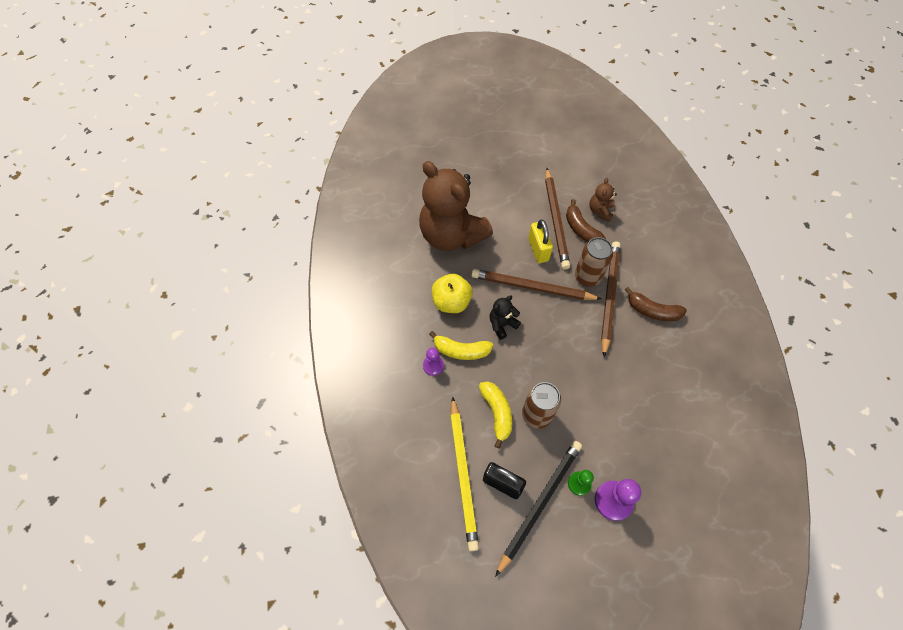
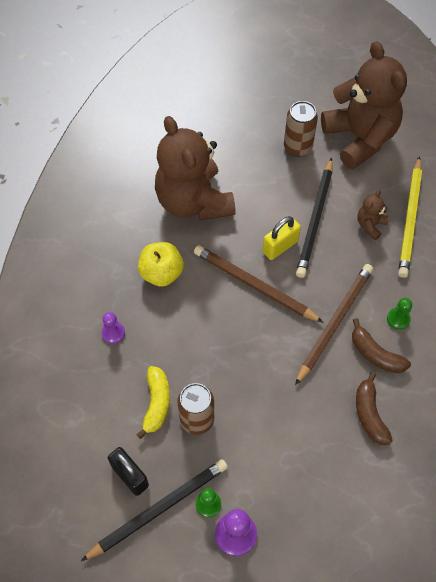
camera: 20 degrees right, 0 degrees up
(461, 350) = (149, 327): yellow banana -> none
(463, 473) = (95, 451): yellow pencil -> yellow pencil (410, 219)
(502, 324) = (204, 314): black teddy bear -> none
(538, 250) = (280, 246): yellow padlock -> yellow padlock turned 45 degrees clockwise
(556, 220) = (315, 220): brown pencil -> black pencil
(560, 146) = (360, 138): none -> brown teddy bear
(581, 229) = (339, 239): brown banana -> brown banana (370, 414)
(587, 277) = (320, 293): brown can -> brown can (297, 147)
(656, 277) = (398, 319): none -> green pawn

